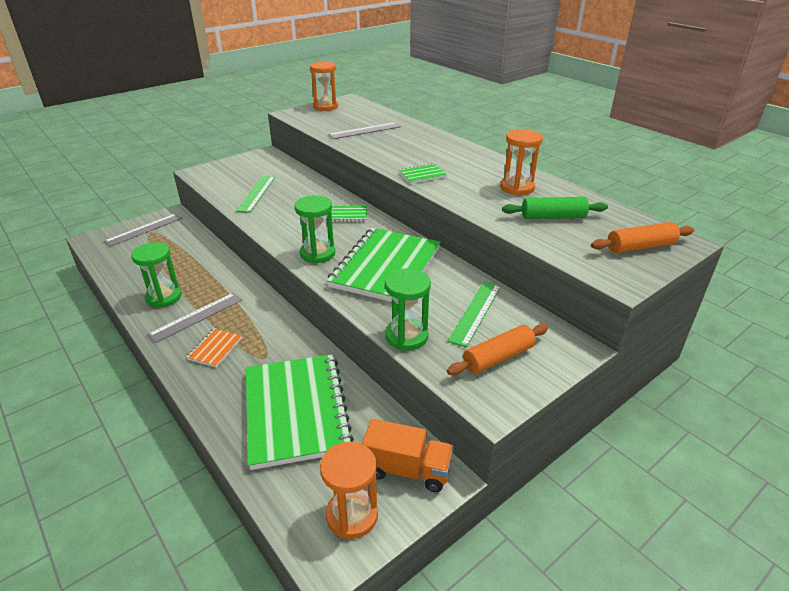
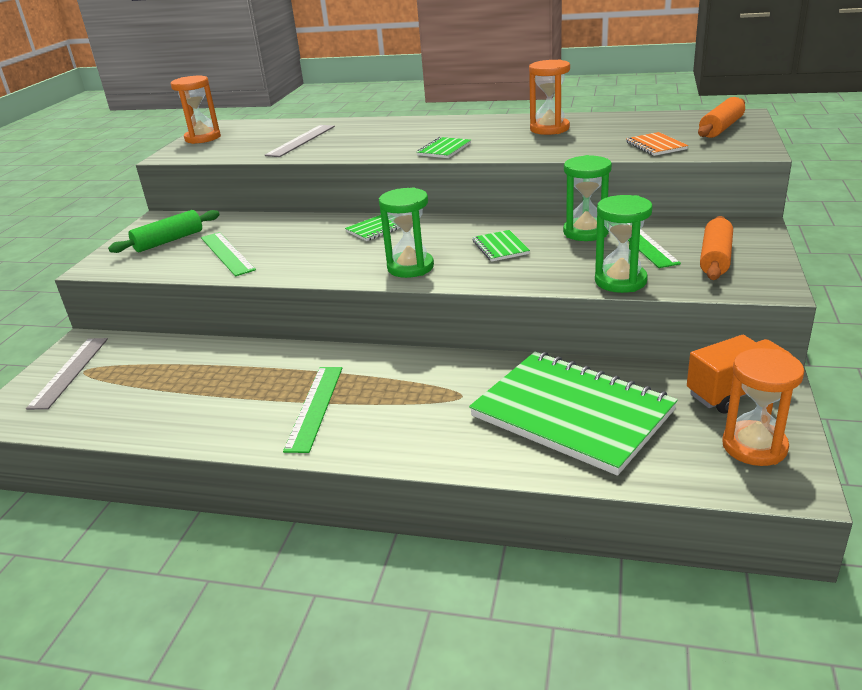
camera: 35 degrees left, 5 degrees down
(164, 297) = (235, 413): green hourglass -> green hourglass (586, 232)
(196, 317) = (315, 407): grey ruler -> green ruler
(215, 349) = (392, 419): orange notebook -> orange notebook (655, 146)
(386, 267) = (500, 247): green notebook -> green notebook, size x0.41
(553, 217) = (621, 135): green rolling pin -> green rolling pin (169, 241)

